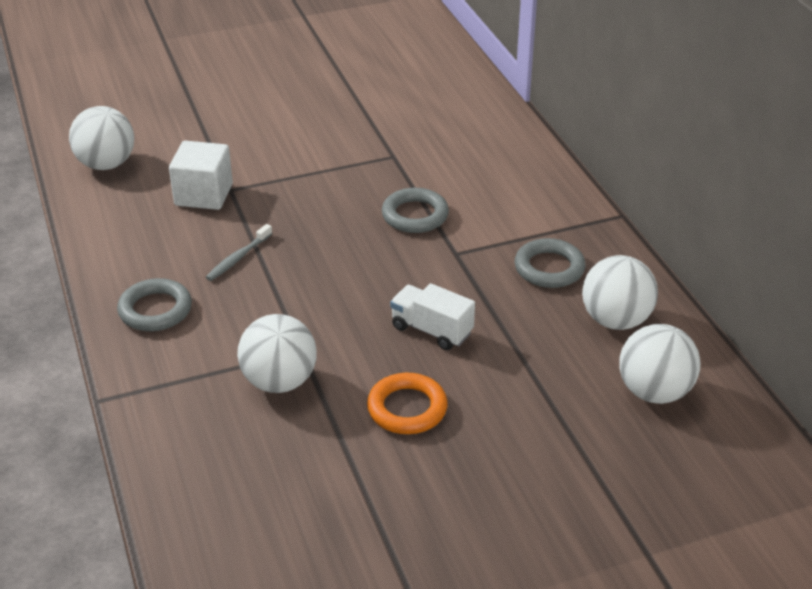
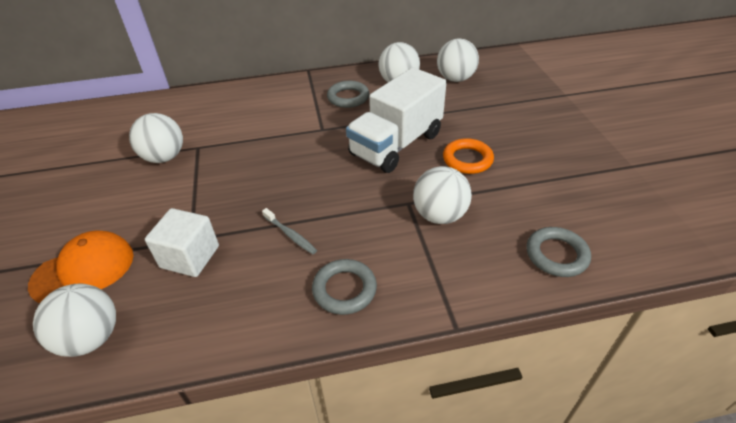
camera: 80 degrees left, 5 degrees up
(187, 136) = (84, 269): none -> orange cap
(368, 137) = (164, 157): none -> white ball
(415, 215) = (274, 142): grey ring -> grey ring (556, 255)
(431, 330) = (396, 144): white truck -> white truck, size x1.98

